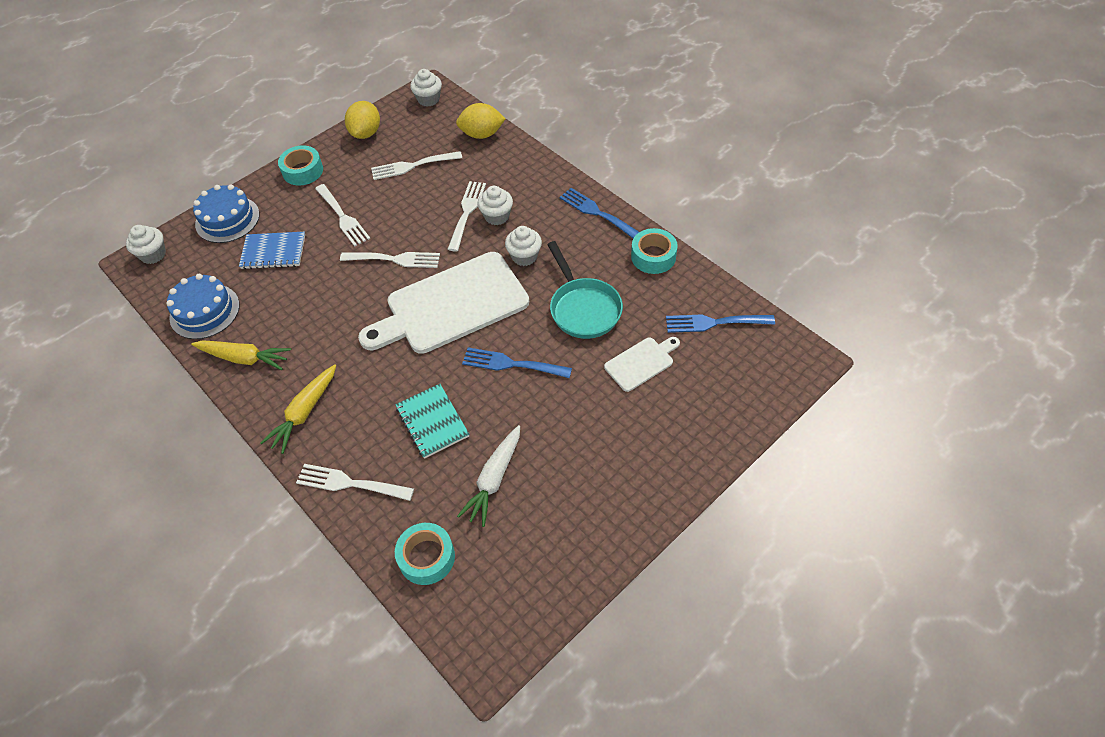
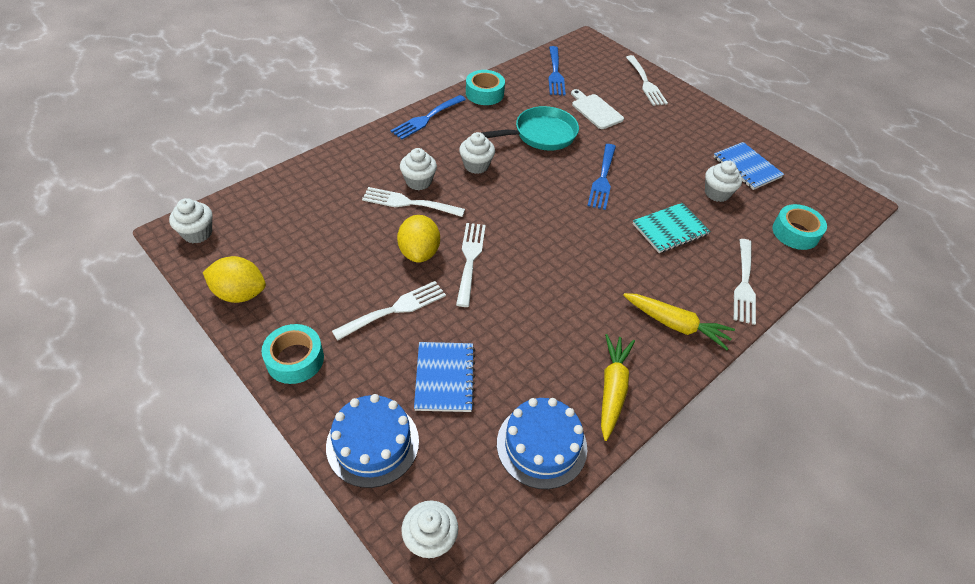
camera: 95 degrees left, 5 degrees down
(412, 166) = (320, 247): white fork -> white fork (646, 83)
(451, 305) = (535, 216): white cutting board -> none
(482, 134) = (285, 189): yellow lemon -> yellow lemon (419, 252)
(494, 479) = (717, 193): white carrot -> white cupcake
(546, 524) = (746, 167): none -> blue notebook

